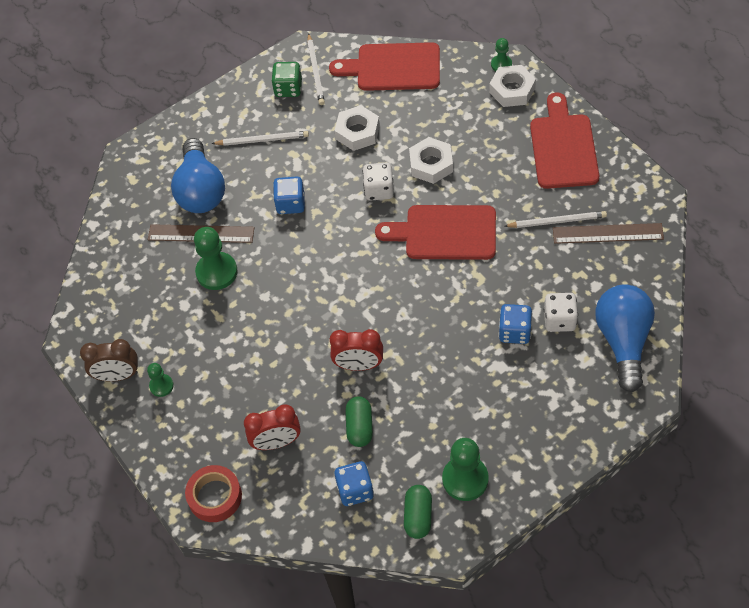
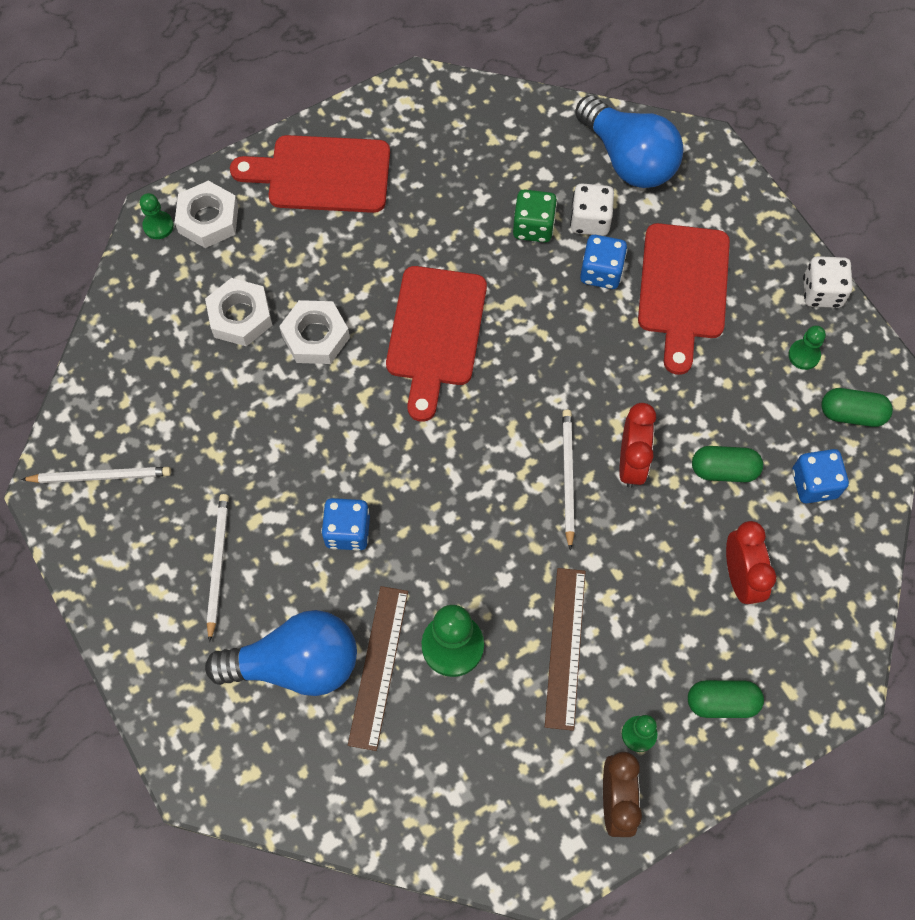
camera: 90 degrees left, 10 degrees up
(184, 435) = (722, 702): none -> green capsule
(215, 496) = (817, 664): red tape -> none
(288, 88) = (124, 519): green dice -> green dice (533, 227)
(357, 132) = (235, 427): white nut -> white nut (240, 316)
(379, 190) = (347, 408): white dice -> white dice (822, 292)
(393, 67) = (124, 366): red cutting board -> red cutting board (683, 288)
(465, 479) = (804, 355): green pawn -> green pawn, size x0.55
(557, 221) = (440, 200): white pencil -> white pencil (567, 477)
(607, 233) = (469, 148): brown ruler -> brown ruler (565, 647)
(623, 341) = (628, 158): blue light bulb -> blue light bulb turned 135 degrees counterclockwise

